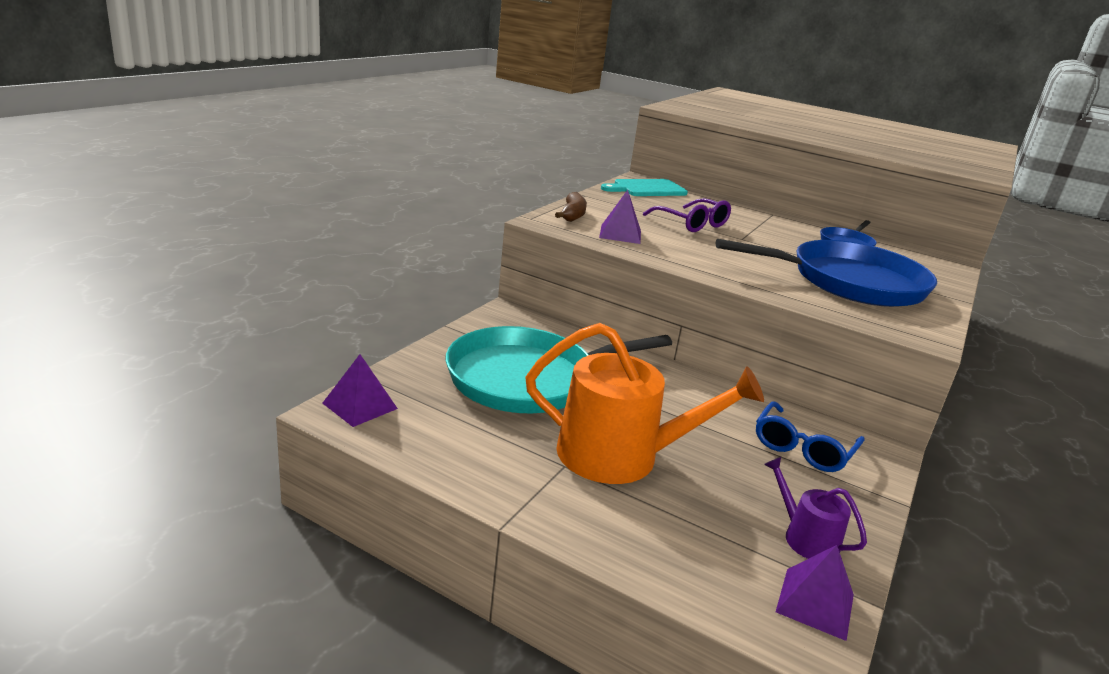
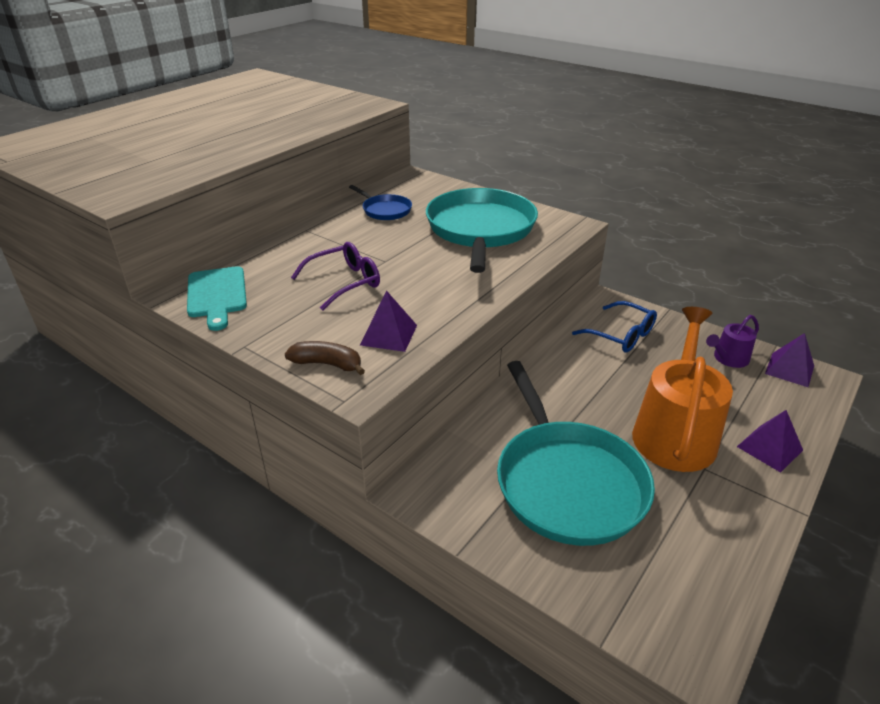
camera: 80 degrees left, 10 degrees up
(360, 406) = (673, 634): purple pyramid -> purple pyramid (769, 448)
(850, 282) = (480, 229): blue pan -> turquoise pan

